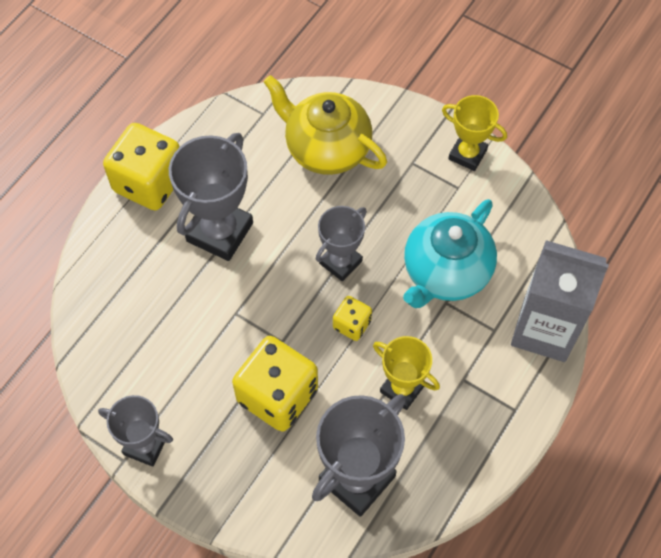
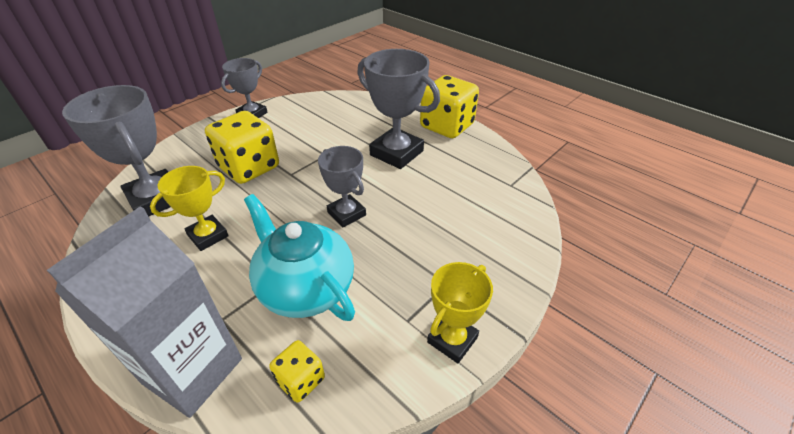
camera: 100 degrees right, 20 degrees down
(326, 148) = (470, 219): yellow teapot -> none
(352, 324) = (284, 213): yellow dice -> yellow dice (301, 380)

